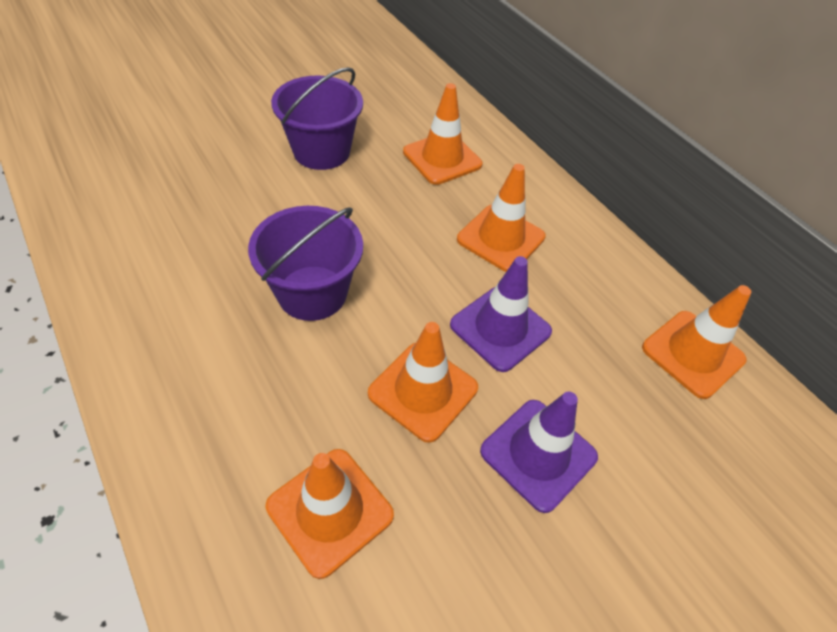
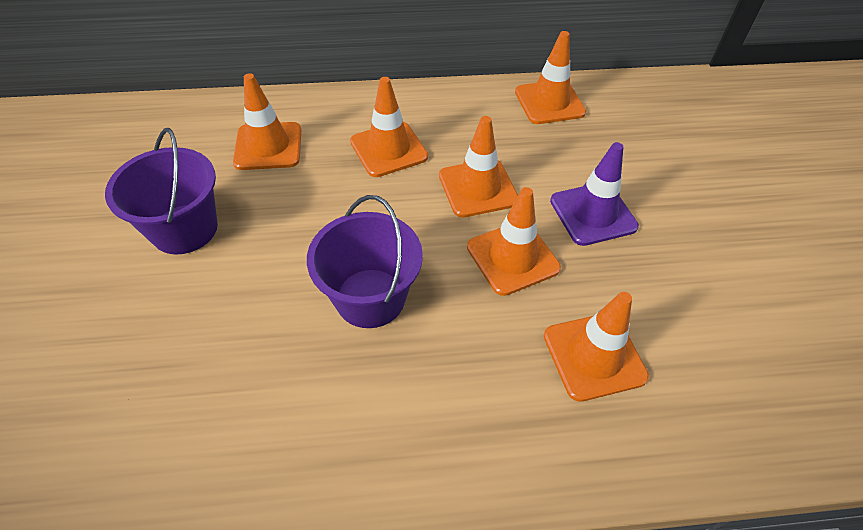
camera: 60 degrees left, 0 degrees up
(500, 328) = (478, 188): purple traffic cone -> orange traffic cone

